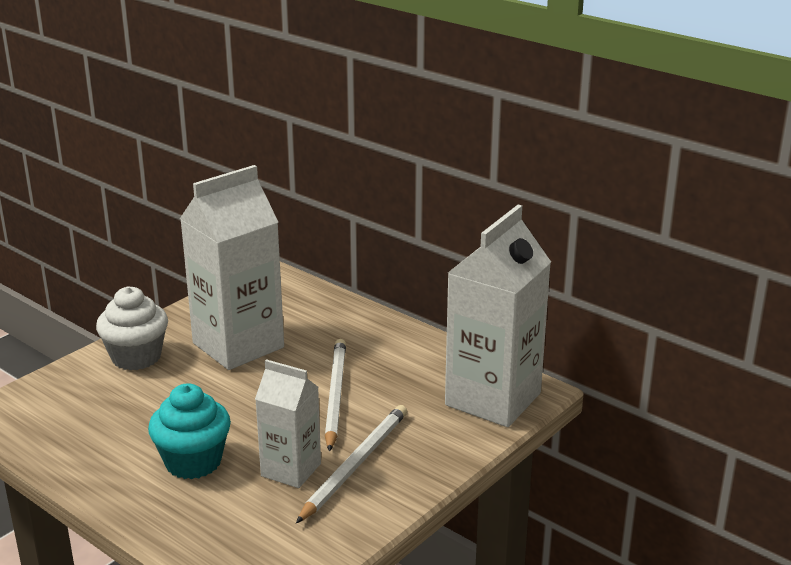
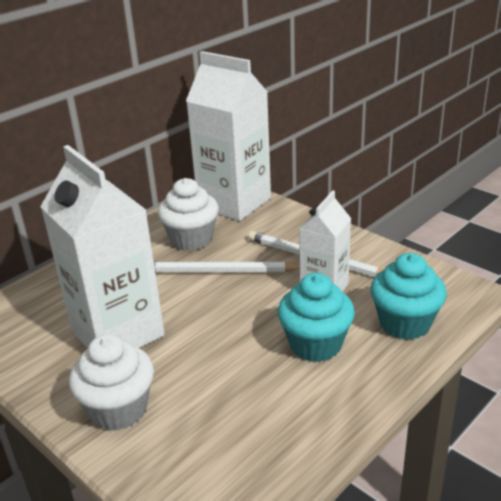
camera: 85 degrees left, 5 degrees up
(214, 528) = (404, 323): none -> turquoise cupcake
(403, 373) = (191, 239): none -> white cupcake

